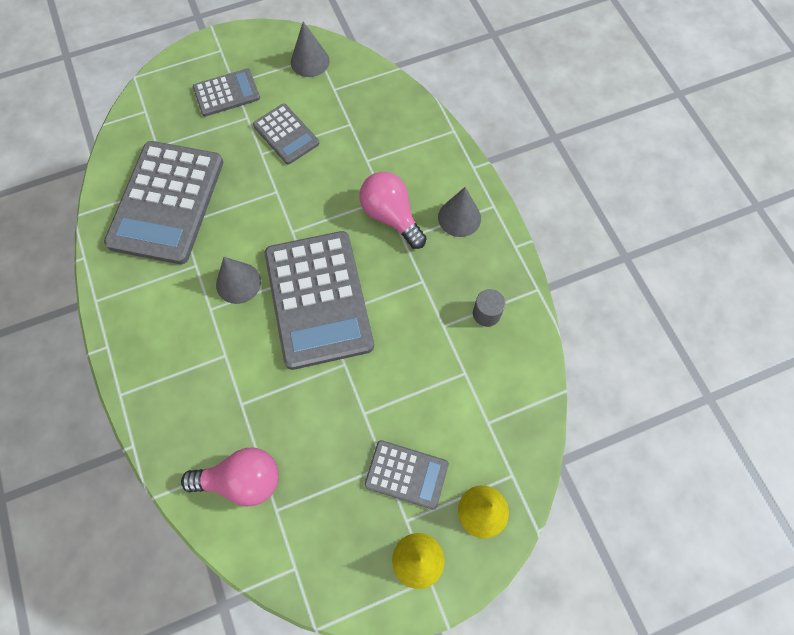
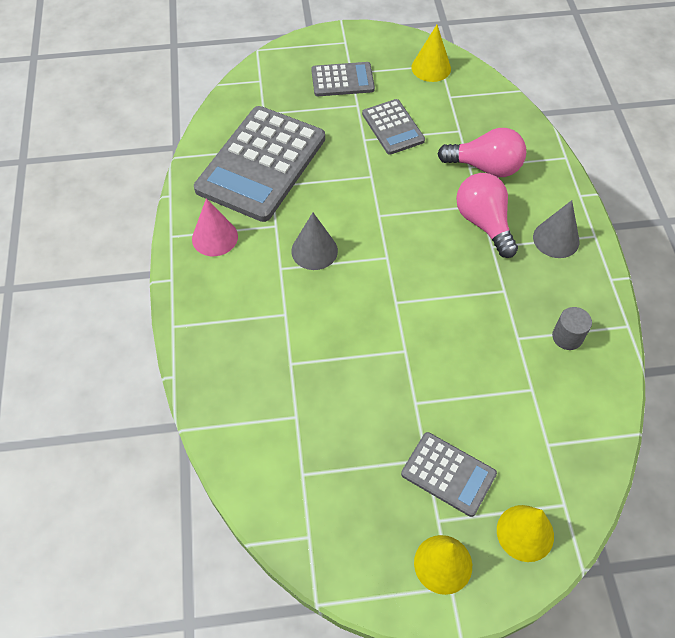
camera: 15 degrees right, 10 degrees down
(139, 292) = (215, 237): none -> pink cone
(242, 480) = (274, 436): pink light bulb -> pink light bulb (485, 167)
(310, 61) = (431, 68): grey cone -> yellow cone
(318, 299) = (392, 284): grey calculator -> none

